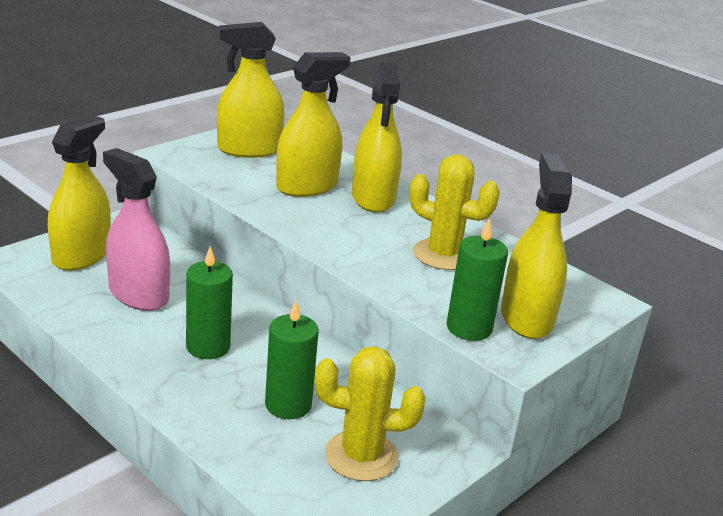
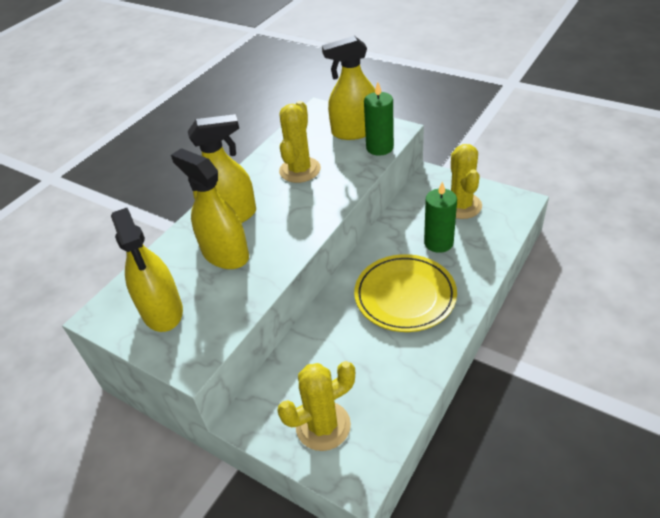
camera: 95 degrees left, 15 degrees up
(81, 255) = (323, 426): yellow spray bottle -> yellow cactus
(138, 294) = (363, 359): pink spray bottle -> none
(208, 347) = (405, 296): green candle -> yellow plate

